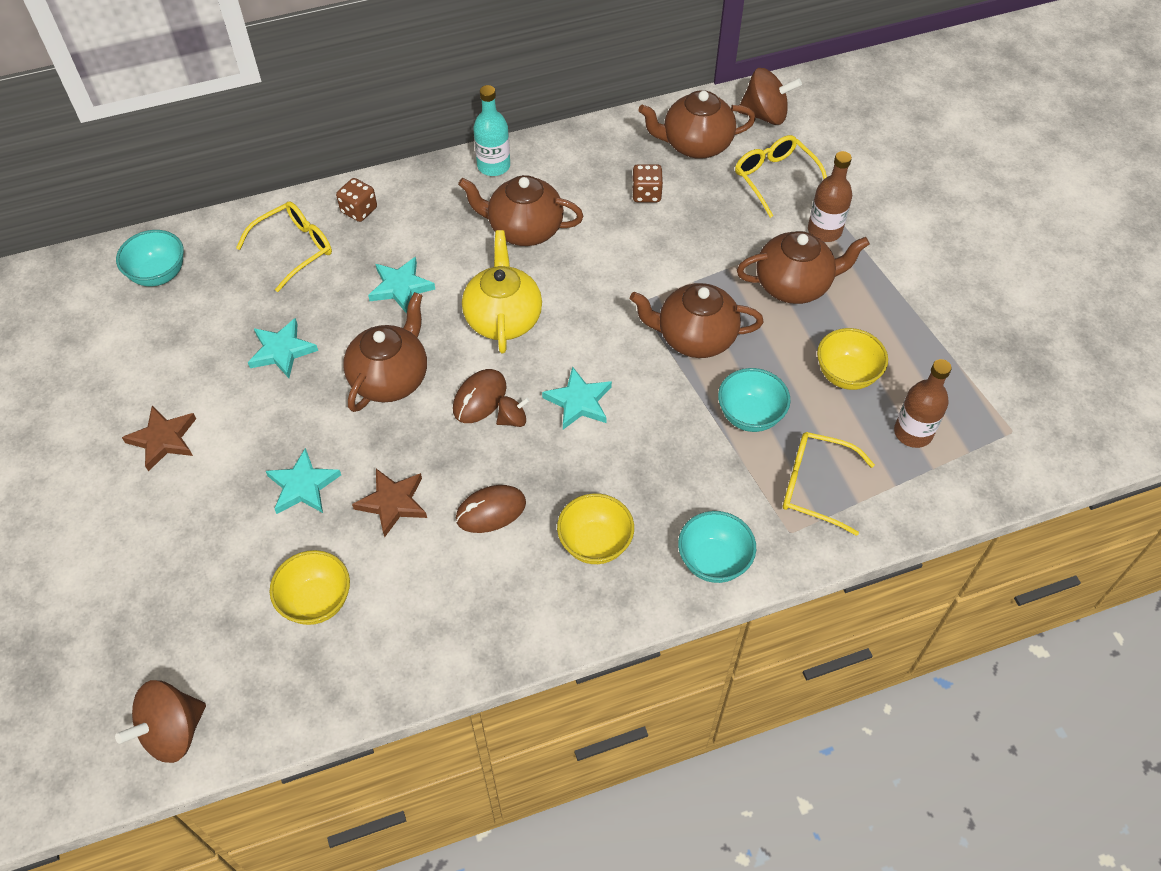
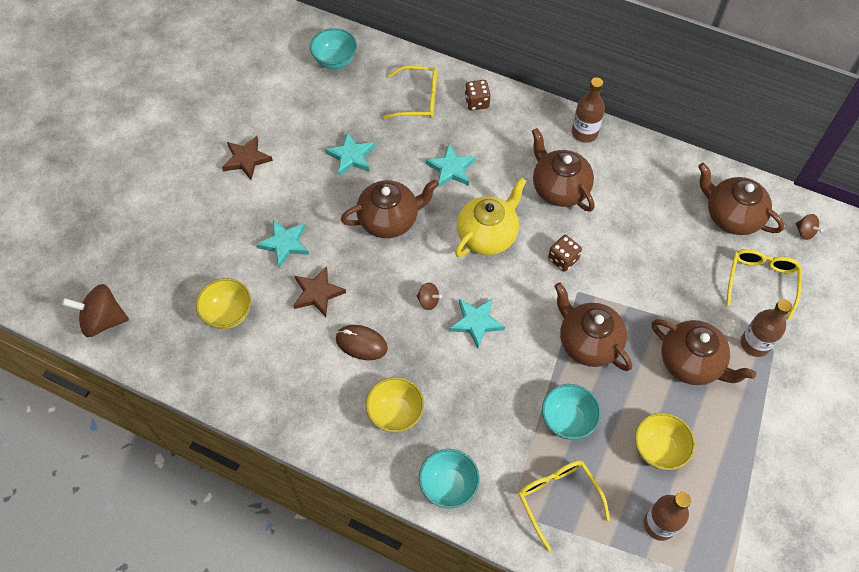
camera: 45 degrees right, 5 degrees up
(479, 398) = (424, 272): brown mouse -> none
(493, 166) = (584, 133): turquoise bottle -> brown bottle
(646, 194) = (661, 224): brown dice -> brown dice (563, 259)
(765, 115) = (805, 232): brown spinning top -> brown spinning top, size x0.51

